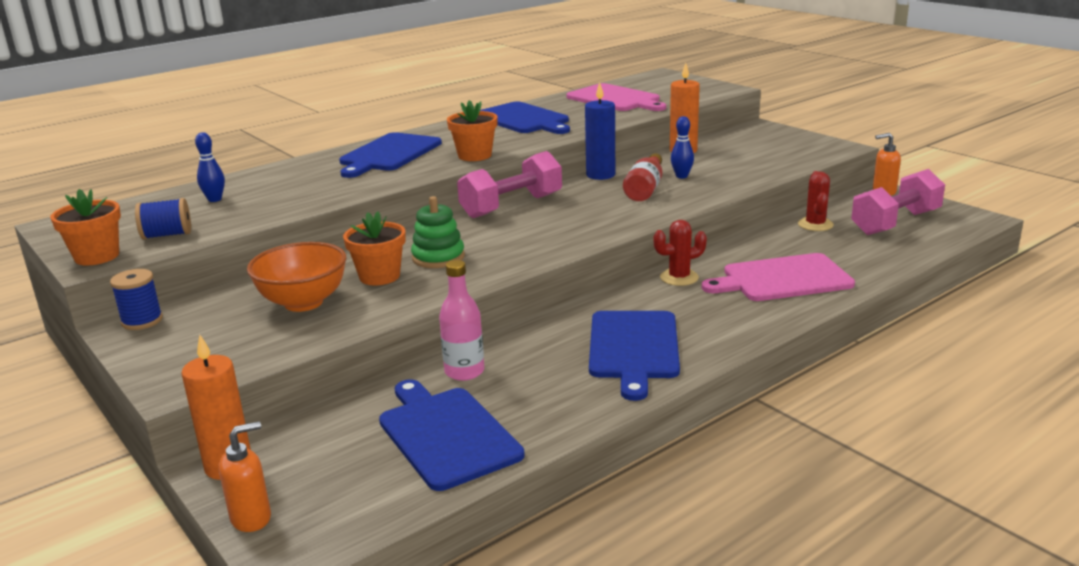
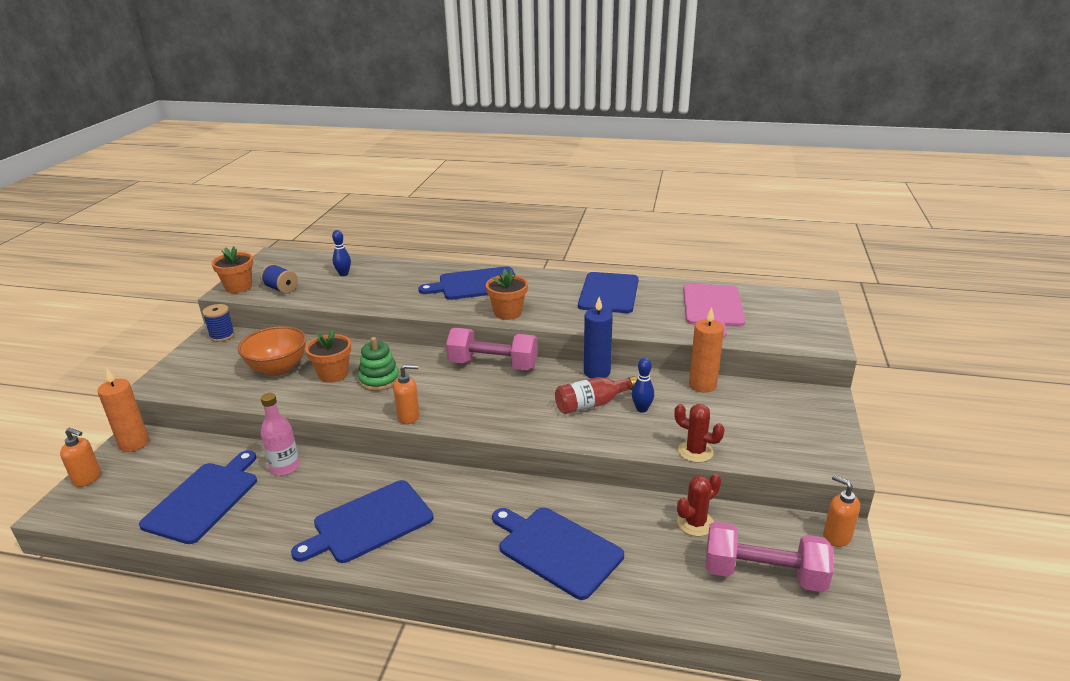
camera: 50 degrees right, 5 degrees up
(534, 259) = (409, 416): none -> orange soap dispenser
(679, 278) = (505, 493): red cactus -> red cactus (695, 451)
(782, 279) = (557, 549): pink cutting board -> blue cutting board

